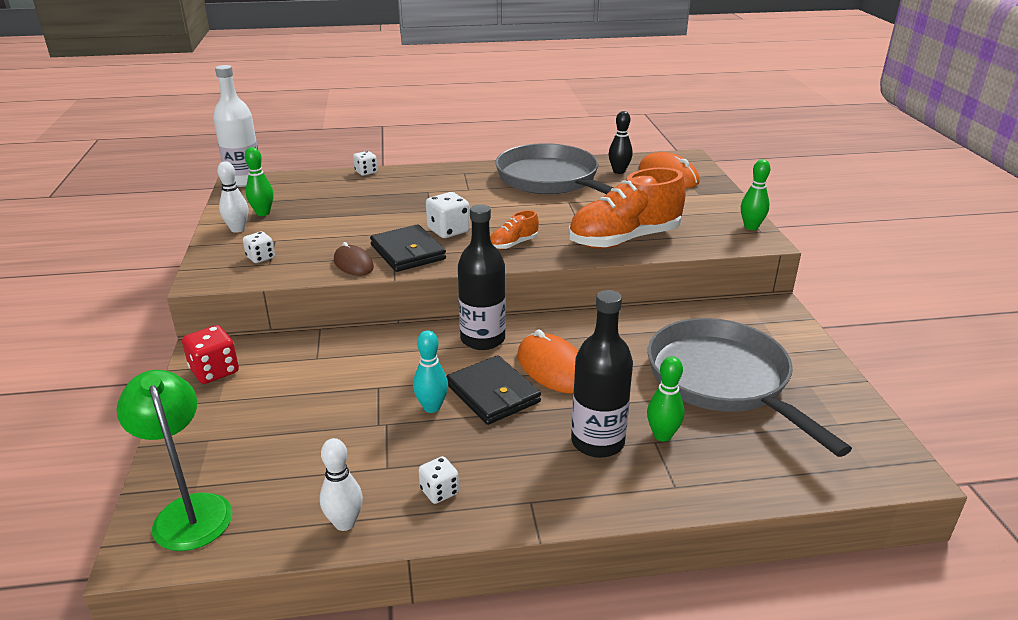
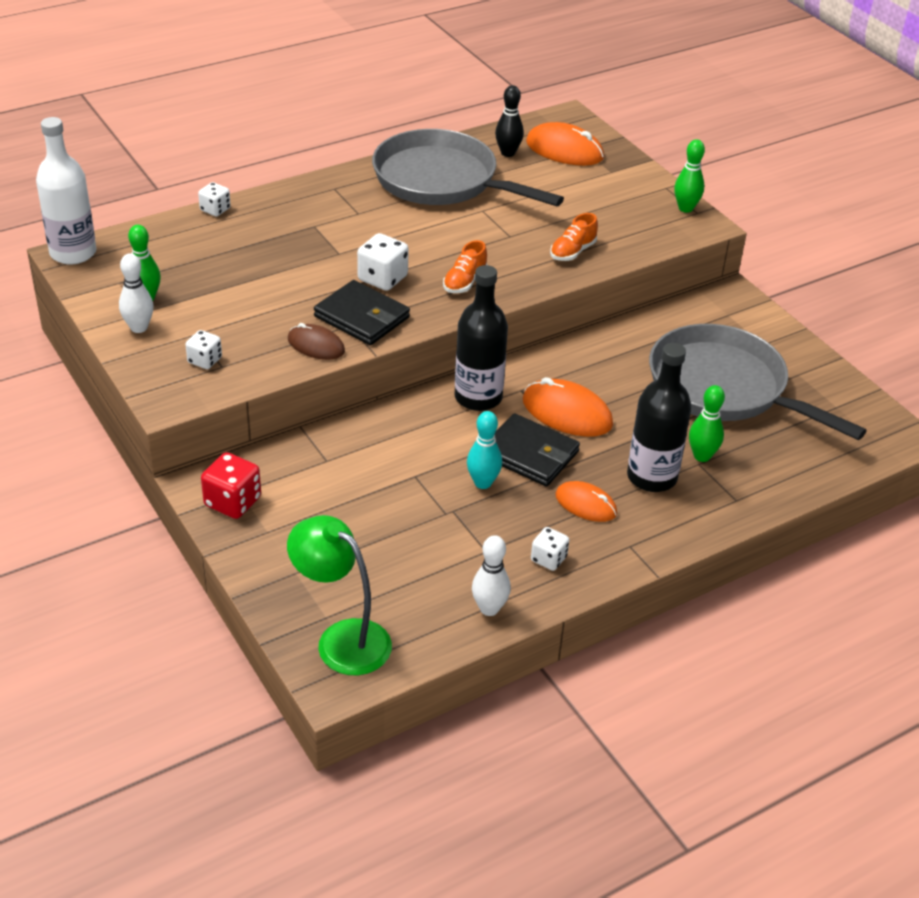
camera: 25 degrees left, 10 degrees up
(514, 450) = (586, 504): none -> orange mouse
(624, 240) = (572, 252): orange shoe -> orange shoe, size x0.45

